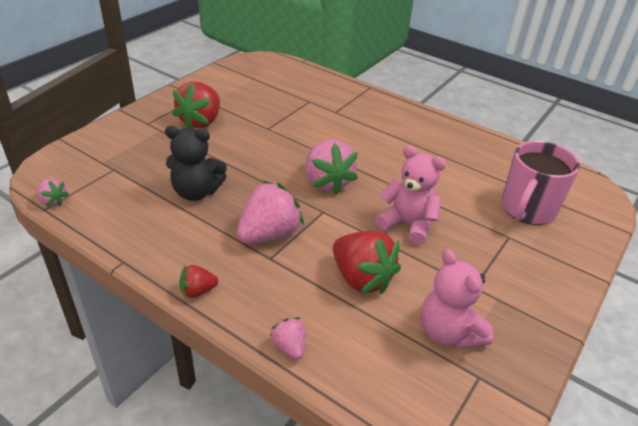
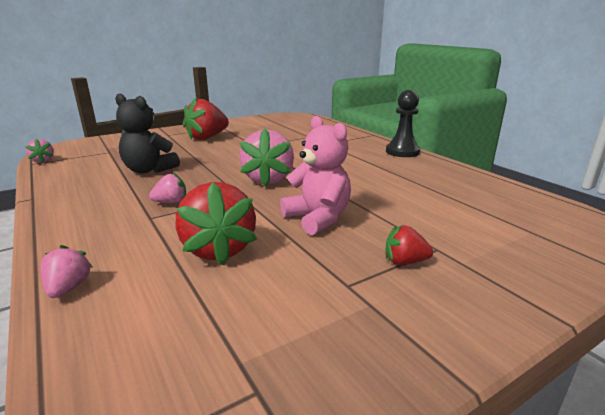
camera: 25 degrees right, 15 degrees down
(198, 291) = (55, 227): red strawberry -> red strawberry (405, 262)
(269, 234) = (171, 202): pink strawberry -> pink strawberry, size x0.50
(414, 114) = (402, 152): none -> black pawn
(449, 332) = (266, 323): pink teddy bear -> none
(527, 209) = (482, 230): pink mug -> none

